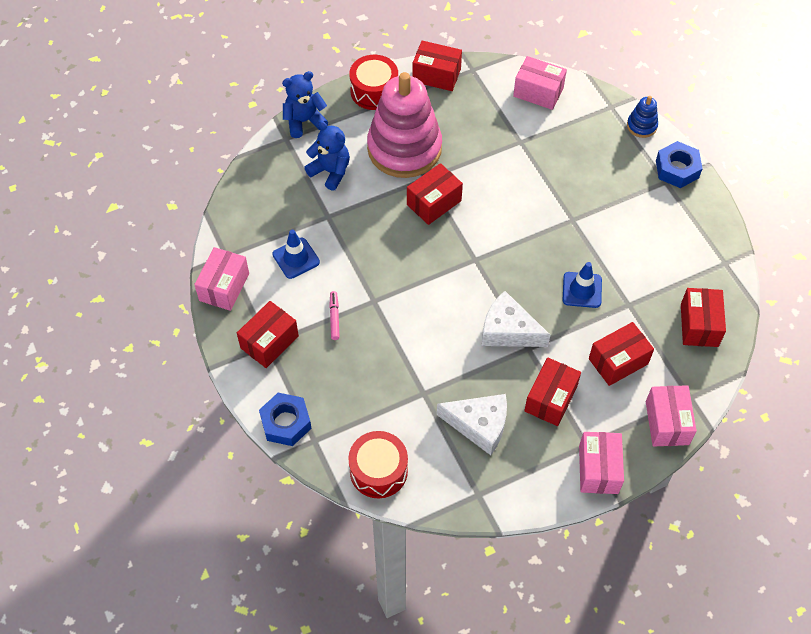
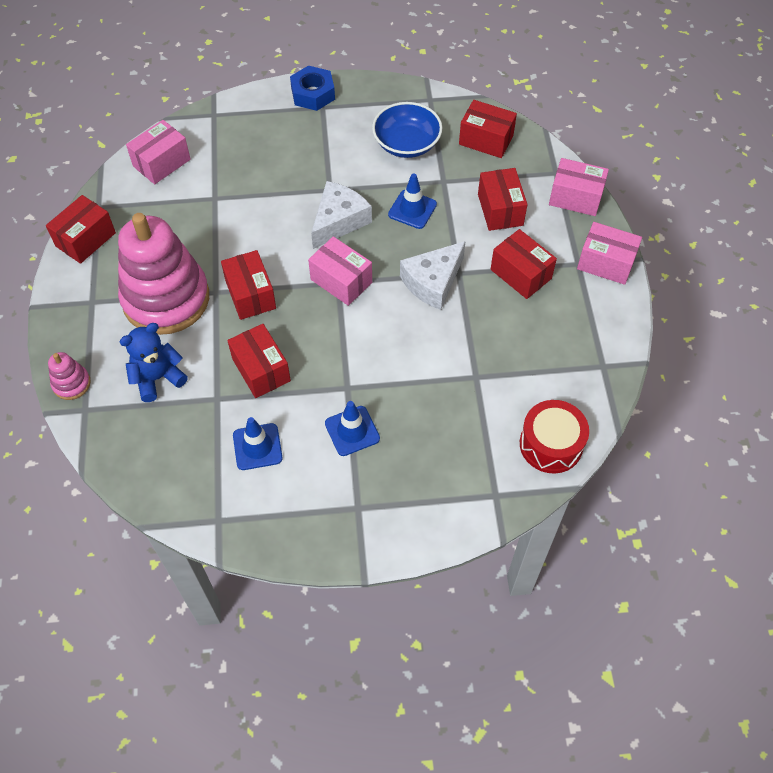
camera: 70 degrees left, 0 degrees up
(224, 287) = (261, 533): pink box -> pink box (341, 281)
(269, 342) = (356, 505): red box -> red box (261, 370)
(286, 423) = (465, 517): blue nut -> none
(304, 121) = (71, 383): blue teddy bear -> pink stacking toy
(334, 317) = (352, 431): pink marker -> blue traffic cone
(374, 91) = (71, 302): red drum -> none
(479, 425) = (529, 340): white cheese -> white cheese (339, 221)
(641, 126) = (250, 100): blue stacking toy -> none
(658, 261) = (406, 143): none -> blue bowl

